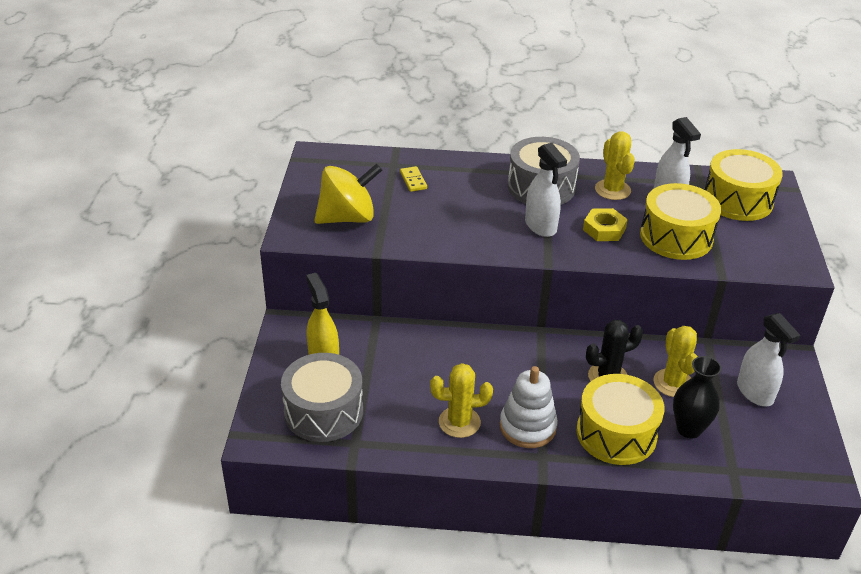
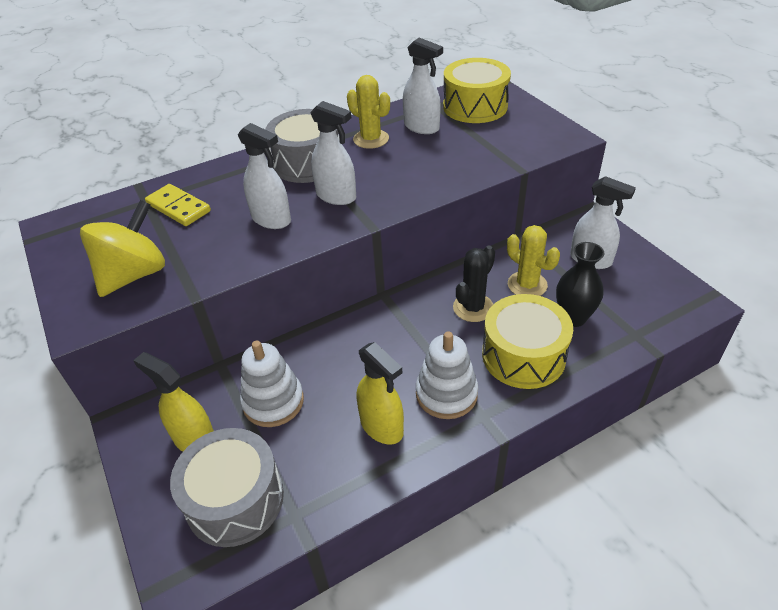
camera: 30 degrees left, 5 degrees up
(395, 364) = (273, 402): none -> white stacking toy
(413, 180) = (178, 207): yellow domino -> yellow domino, size x1.59
(459, 422) = (382, 427): yellow cactus -> yellow spray bottle
(475, 222) = (271, 219): none -> white spray bottle
(604, 229) = (393, 174): yellow nut -> none
(676, 237) = (457, 155): yellow drum -> none

